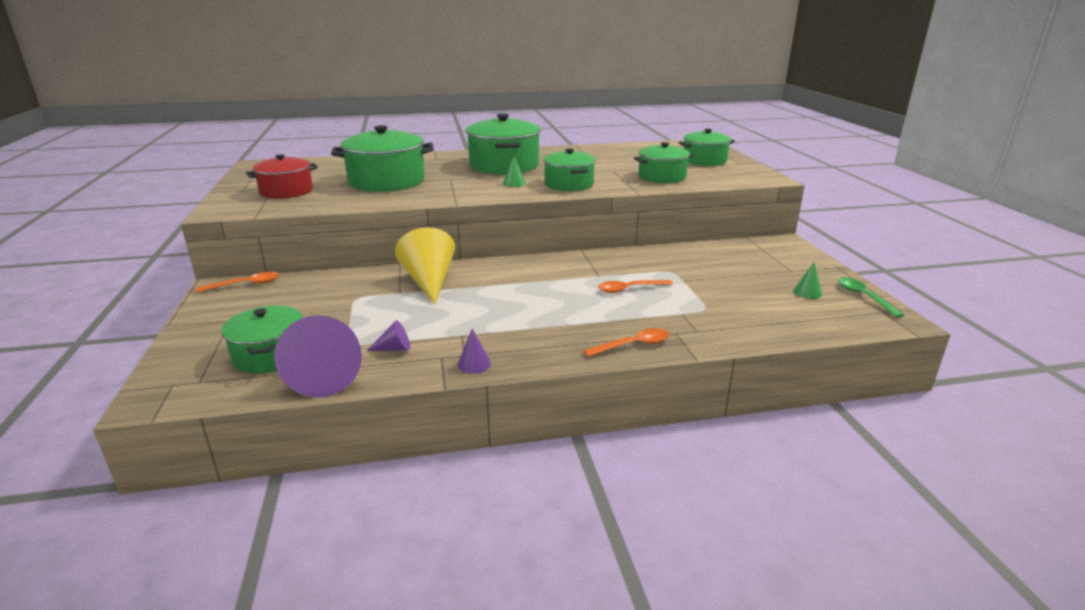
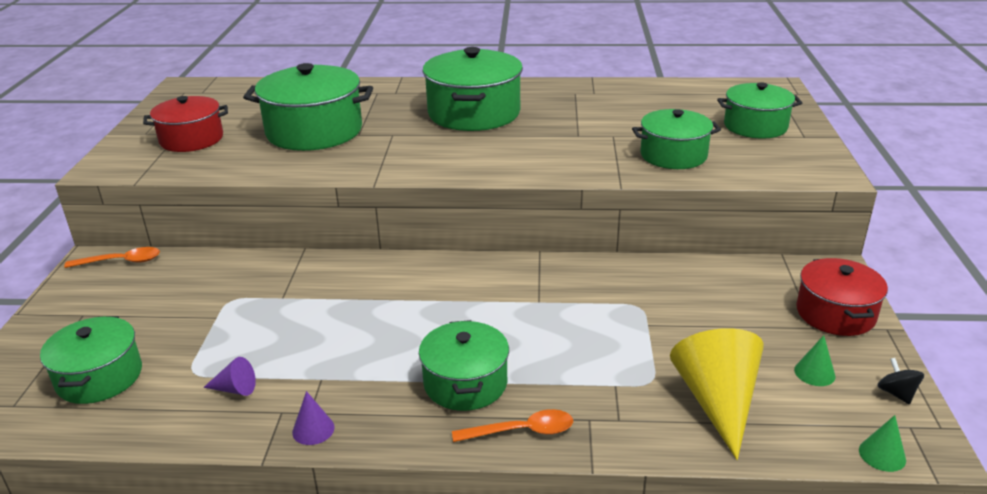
camera: 15 degrees right, 5 degrees up
(326, 375) = (144, 418): purple cone -> none
(429, 282) = (324, 284): yellow cone -> yellow cone (717, 402)
(514, 183) = (467, 150): green cone -> green cone (882, 455)
(569, 184) = (537, 158): green pot -> green pot (465, 383)
(629, 289) = (567, 331): orange spoon -> none
(800, 262) = (835, 313): none -> red pot
(864, 297) = (896, 393): green spoon -> black spinning top

